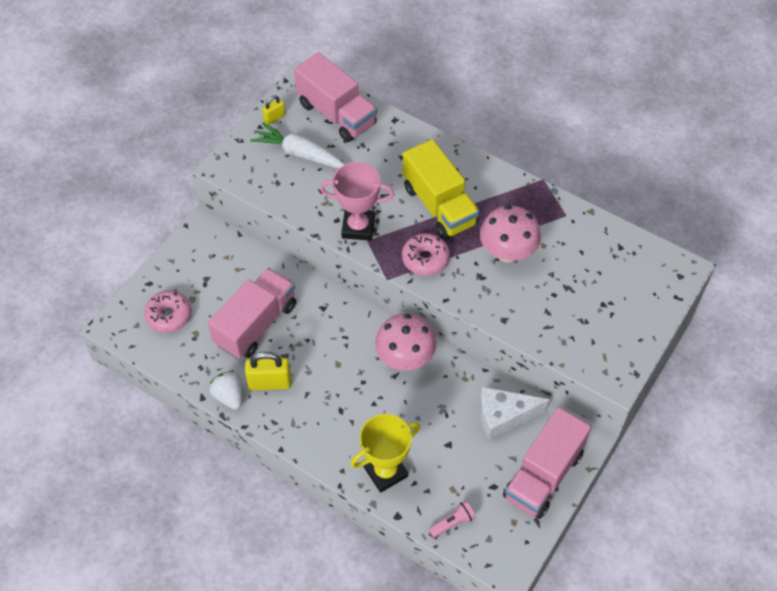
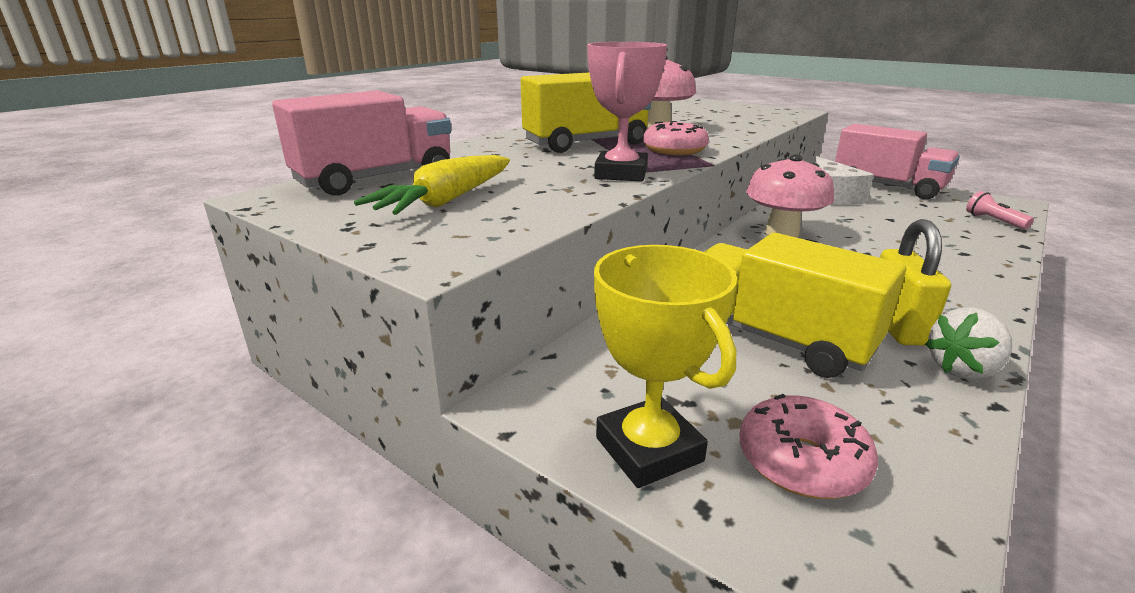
camera: 85 degrees left, 30 degrees down
(256, 324) = (775, 338): pink truck -> yellow truck
(274, 118) = (336, 216): yellow padlock -> none
(299, 153) = (446, 201): white carrot -> yellow carrot
(385, 472) = (968, 249): yellow trophy -> yellow trophy (648, 449)

